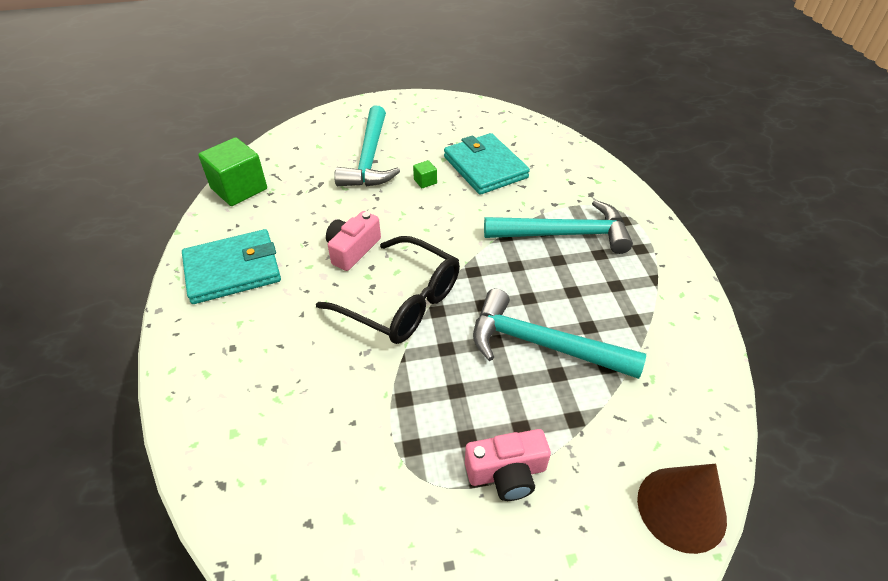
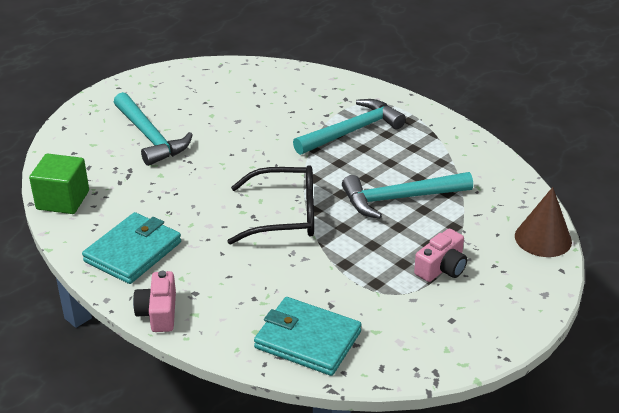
camera: 35 degrees left, 10 degrees down
(352, 249) = (211, 201): pink camera -> pink camera (158, 312)
(425, 181) = (215, 136): green cube -> none
(485, 167) = (251, 109): turquoise wallet -> turquoise wallet (308, 340)

